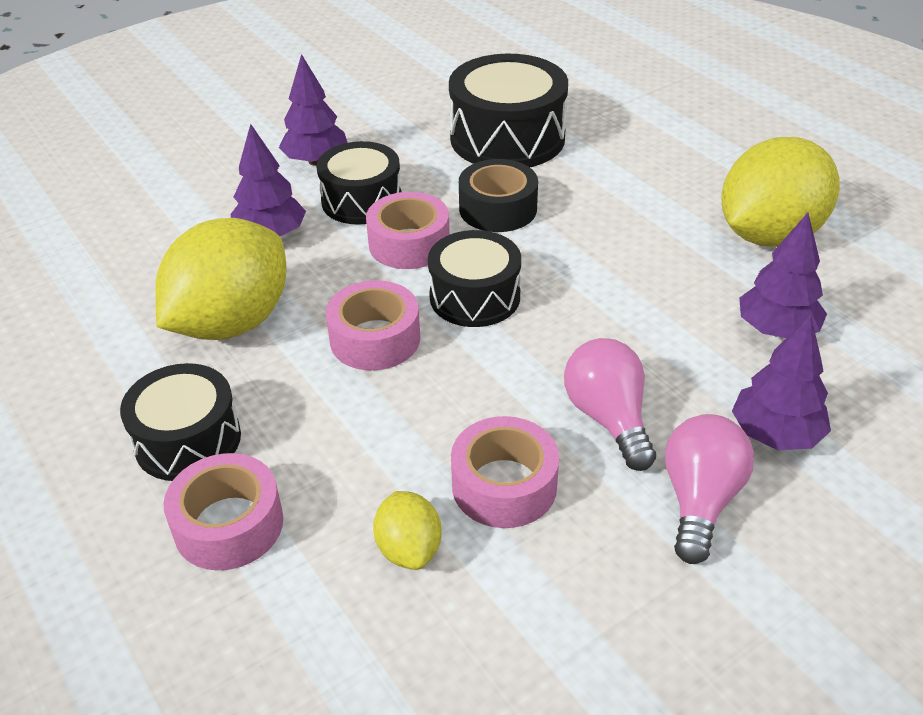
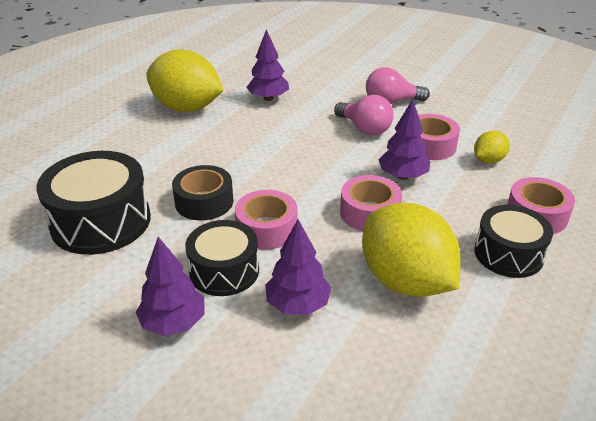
camera: 115 degrees left, 5 degrees down
(232, 322) = (405, 281): yellow lemon -> yellow lemon turned 45 degrees clockwise
(475, 297) = (304, 187): black drum -> none
(608, 418) = (364, 129): pink light bulb -> pink light bulb turned 90 degrees counterclockwise
(775, 434) = (339, 92): purple tree -> purple tree (402, 176)

